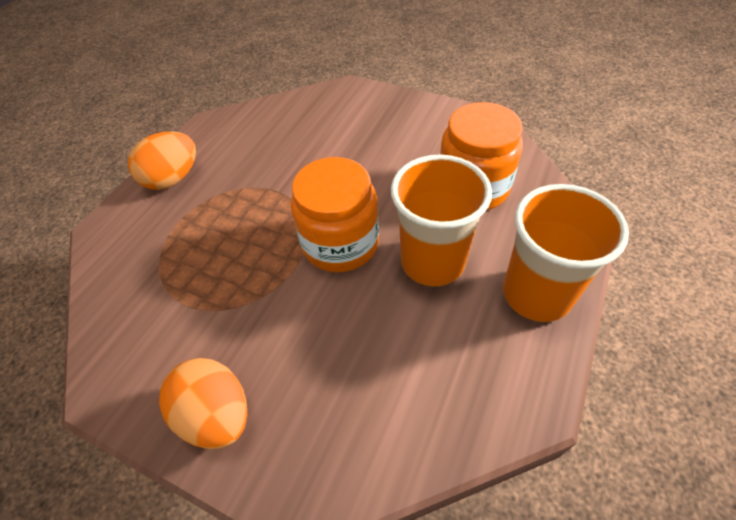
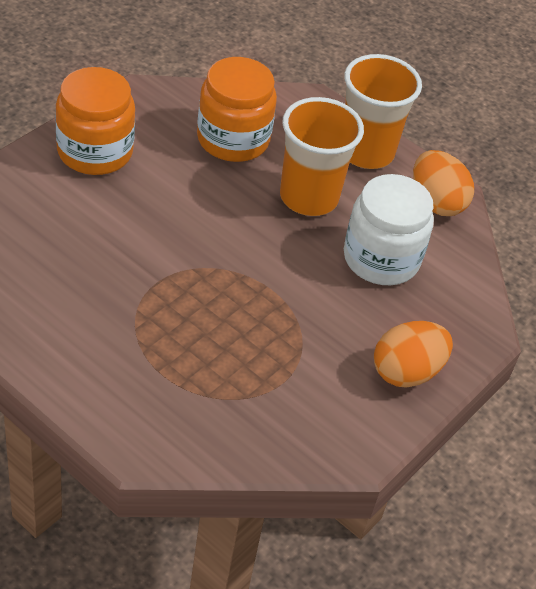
camera: 85 degrees left, 5 degrees down
(173, 179) = (84, 371): orange egg -> orange egg (436, 202)
(340, 243) = (259, 250): orange jar -> orange jar (95, 151)
(377, 349) = (381, 259): none -> white jar

